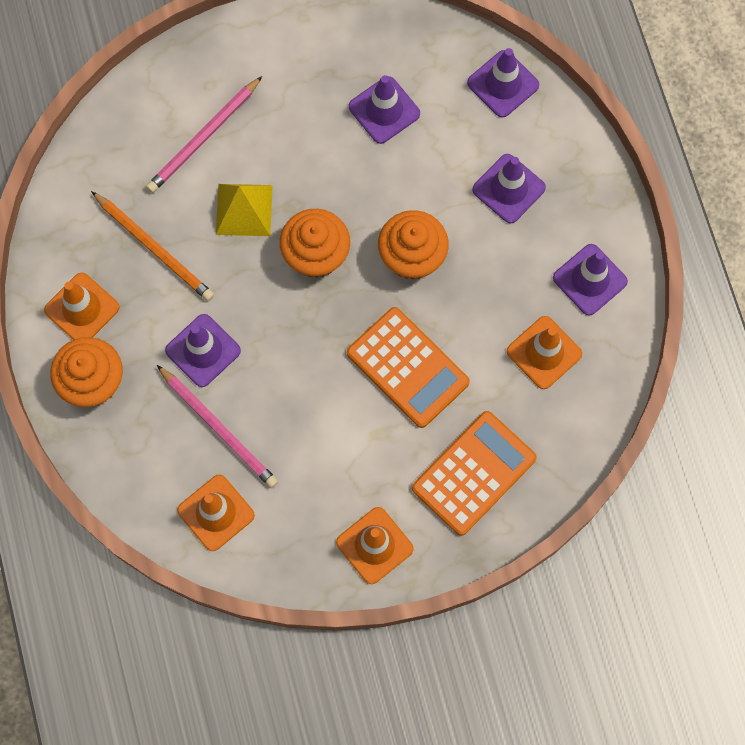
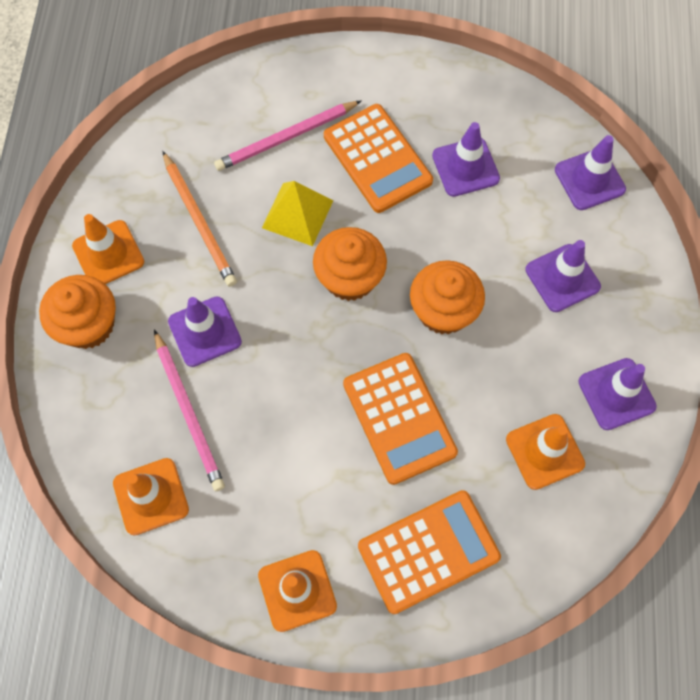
camera: 20 degrees right, 5 degrees down
(298, 129) = (377, 158): none -> orange calculator

